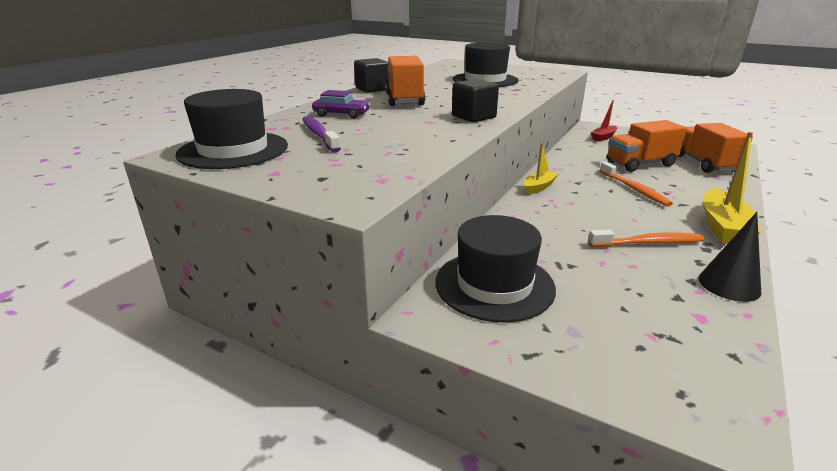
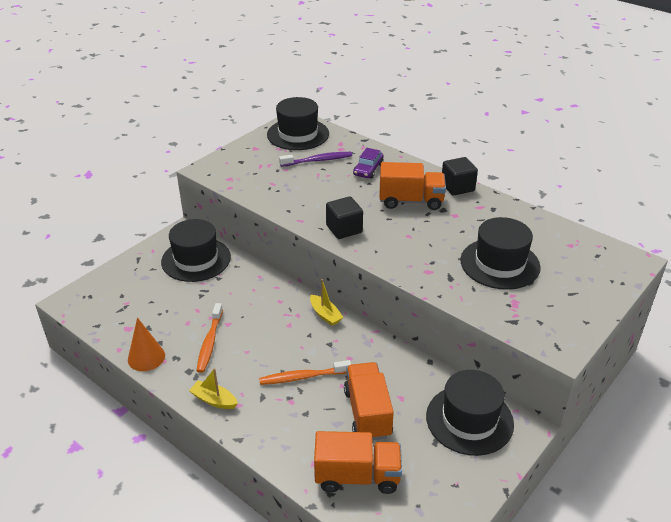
camera: 100 degrees right, 10 degrees up
(603, 137) = (469, 420): red boat -> black hat
(722, 227) = (214, 400): yellow boat -> yellow boat, size x0.60
(729, 285) = (146, 357): black cone -> orange cone

